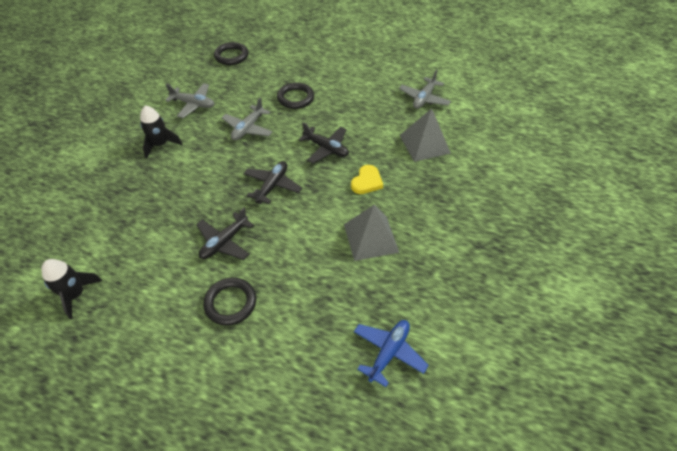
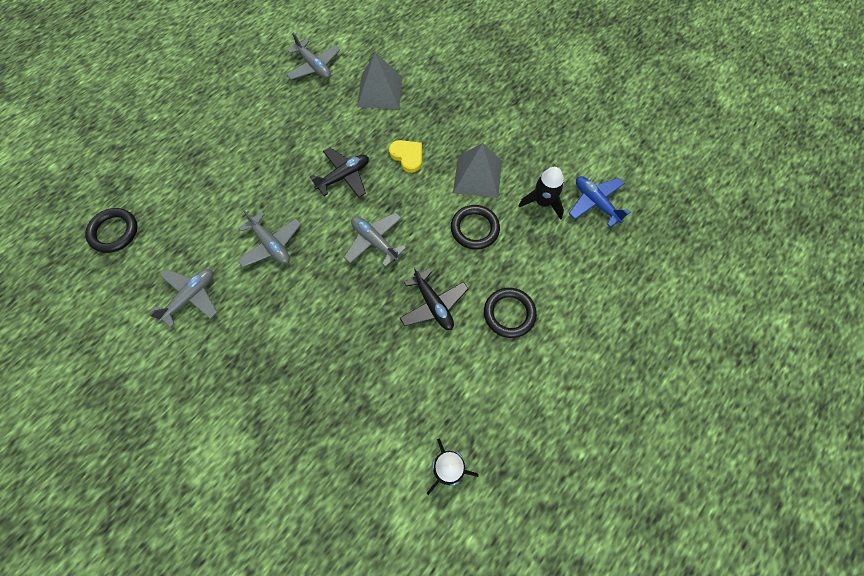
camera: 70 degrees left, 15 degrees up
(160, 144) = (248, 348): black rocket -> black rocket (543, 202)
(272, 186) = (375, 241): black plane -> grey plane
(295, 98) = (244, 182): black ring -> black ring (474, 229)

